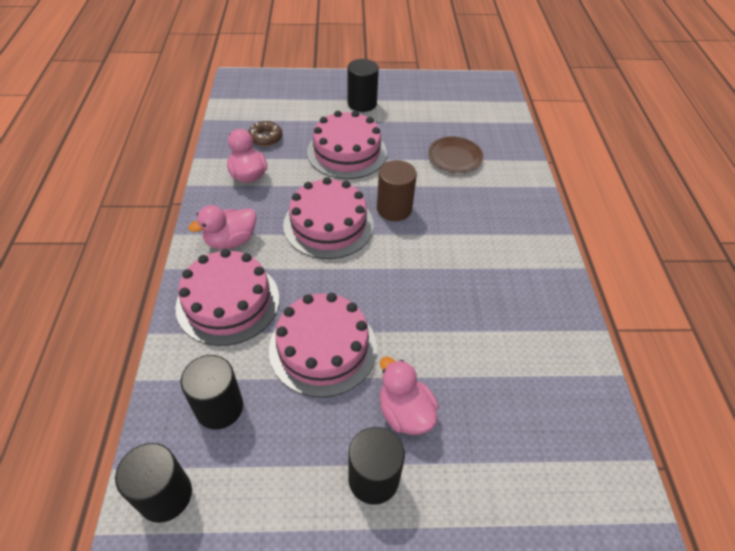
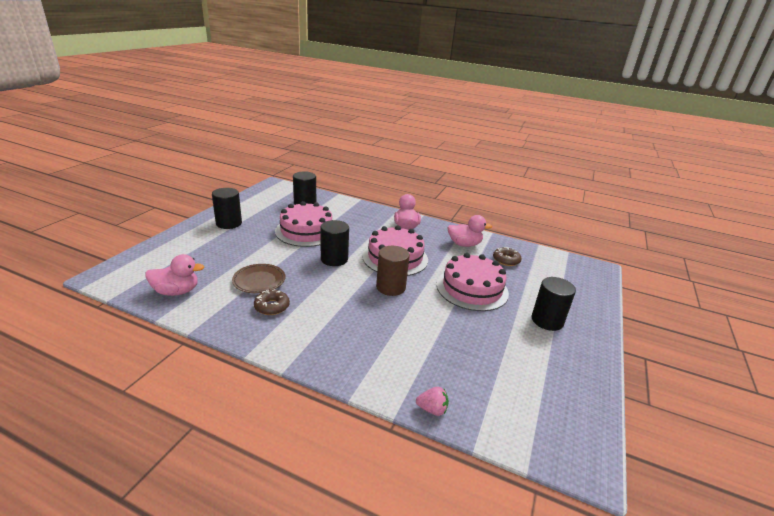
camera: 115 degrees right, 20 degrees down
(165, 495) = (281, 189): black cylinder -> black cylinder (334, 259)
(228, 302) = (361, 217): pink cake -> none
(405, 412) = (245, 239): pink duck -> pink duck (176, 291)
(455, 157) = (435, 345): brown plate -> brown plate (259, 281)
(510, 287) = (272, 306): none -> brown donut
(521, 144) = (432, 409): none -> pink strawberry

